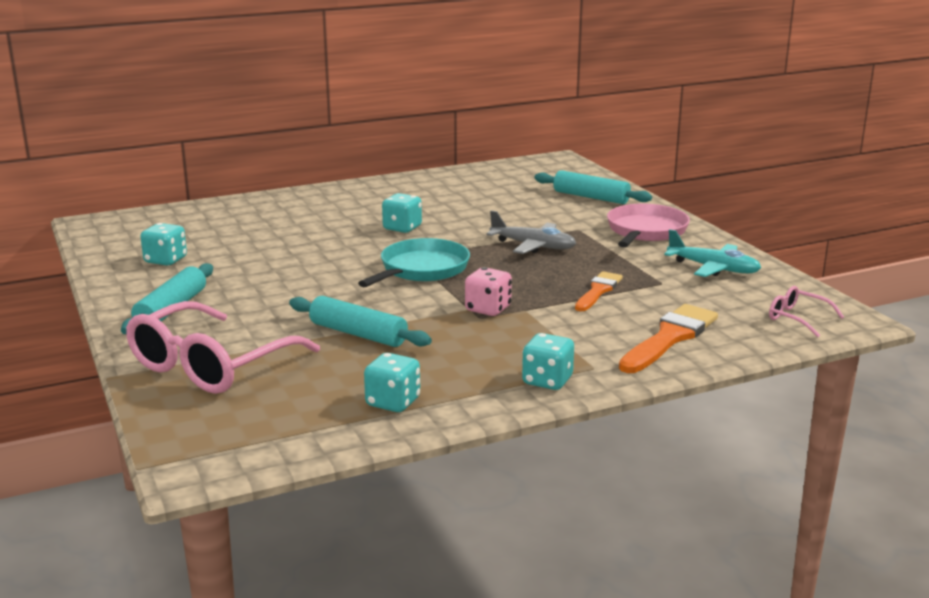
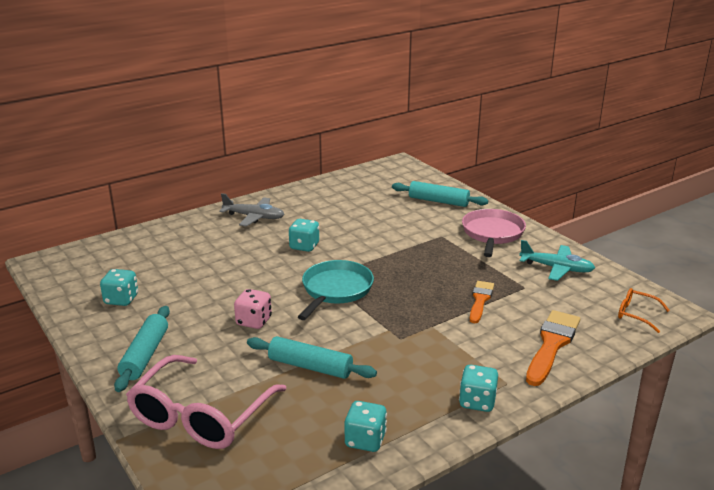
camera: 10 degrees left, 5 degrees up
(488, 309) = (403, 328): pink dice -> pink dice (254, 321)
(533, 246) = (413, 257): grey plane -> grey plane (254, 217)
(797, 318) = (636, 314): pink glasses -> orange glasses

